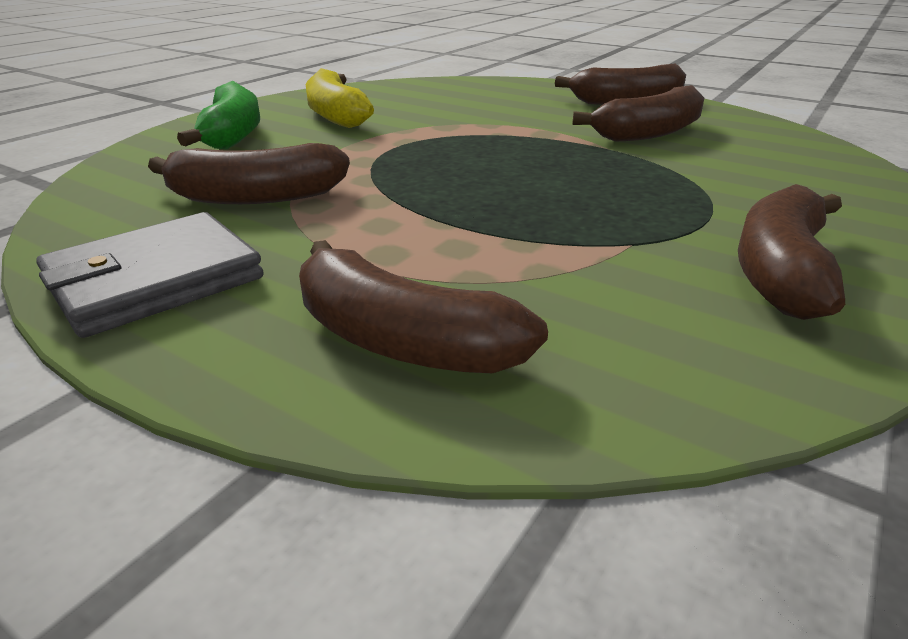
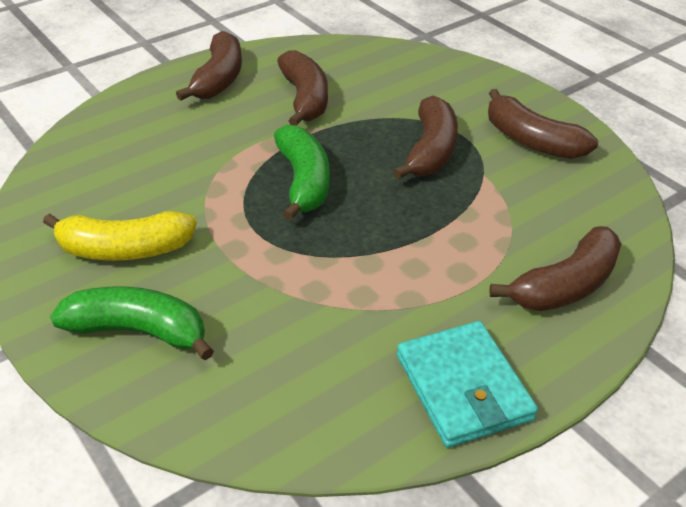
camera: 70 degrees left, 10 degrees up
(155, 280) = (463, 387): grey wallet -> turquoise wallet
(256, 197) = (331, 326): brown banana -> brown banana (431, 151)
(494, 153) = (304, 181): none -> green banana

